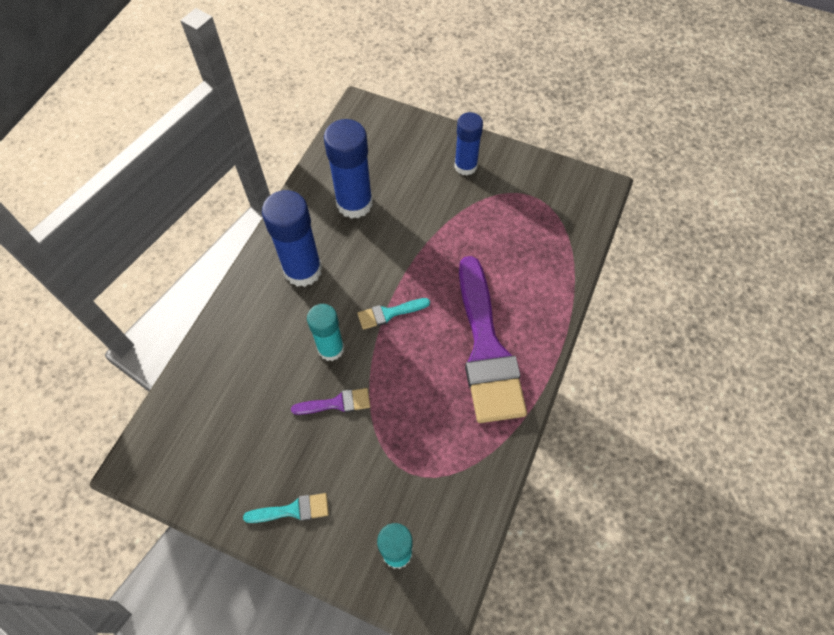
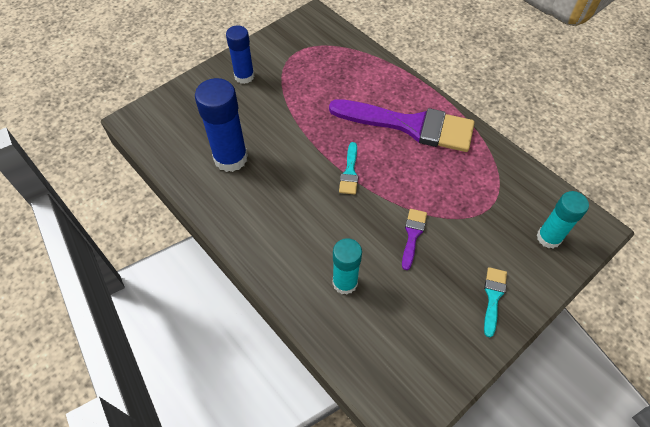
camera: 65 degrees left, 5 degrees down
(303, 270) = (274, 217): blue glue stick -> none
(331, 349) = (361, 222): turquoise glue stick -> turquoise glue stick (345, 282)

